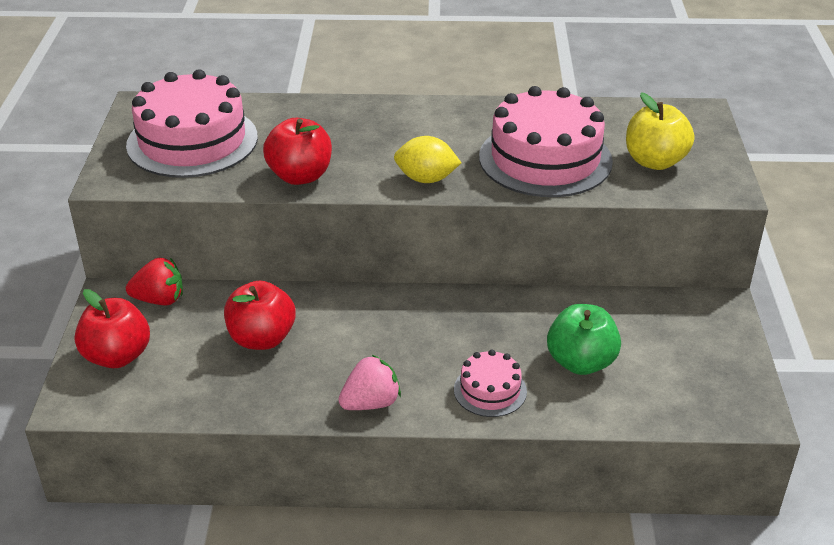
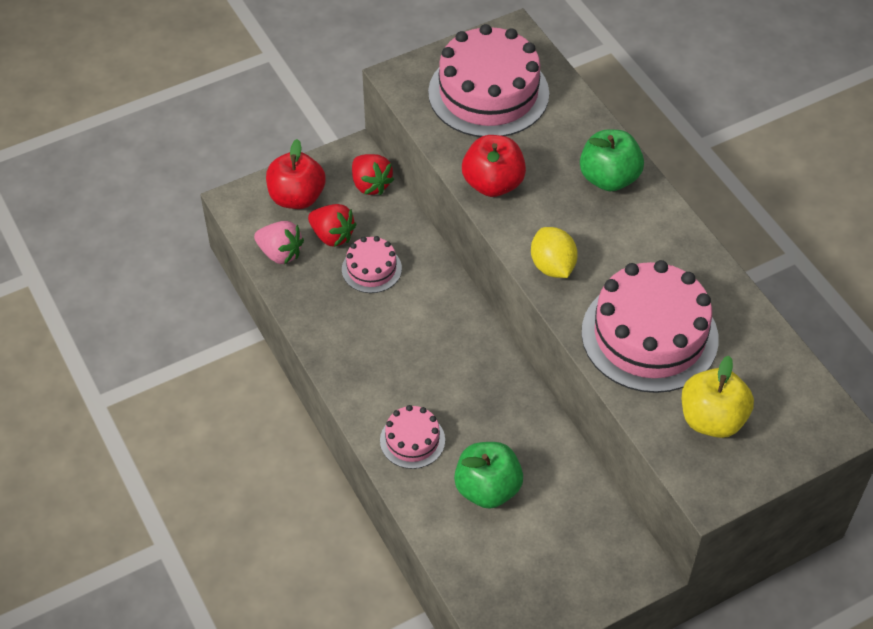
camera: 60 degrees right, 15 degrees up
(193, 350) = (332, 236): none -> red strawberry
(262, 339) = (371, 269): red apple -> pink cake
(360, 118) = (609, 178): none -> green apple
(371, 403) = (348, 371): pink strawberry -> pink strawberry (280, 253)

